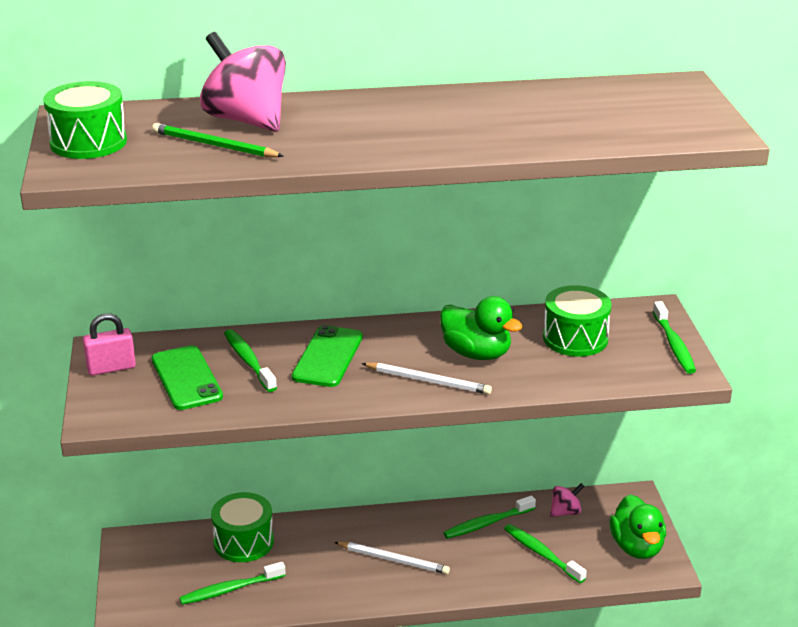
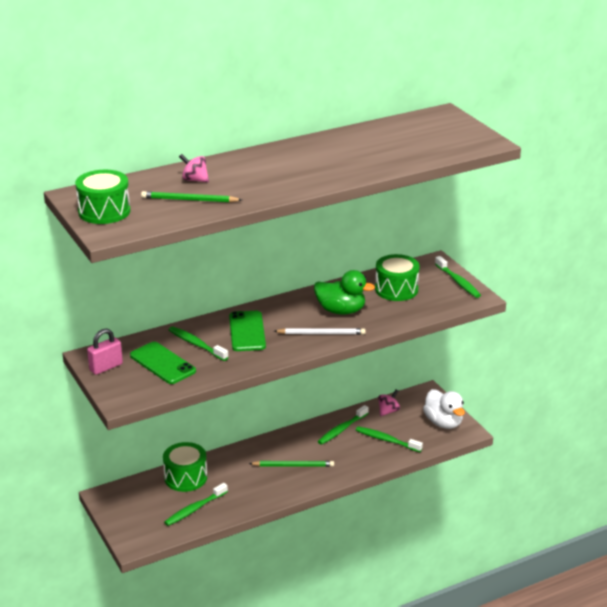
camera: 20 degrees left, 0 degrees up
(246, 120) = (195, 180): pink spinning top -> pink spinning top, size x0.47
(393, 560) = (293, 465): white pencil -> green pencil
(637, 547) = (443, 423): green duck -> white duck

